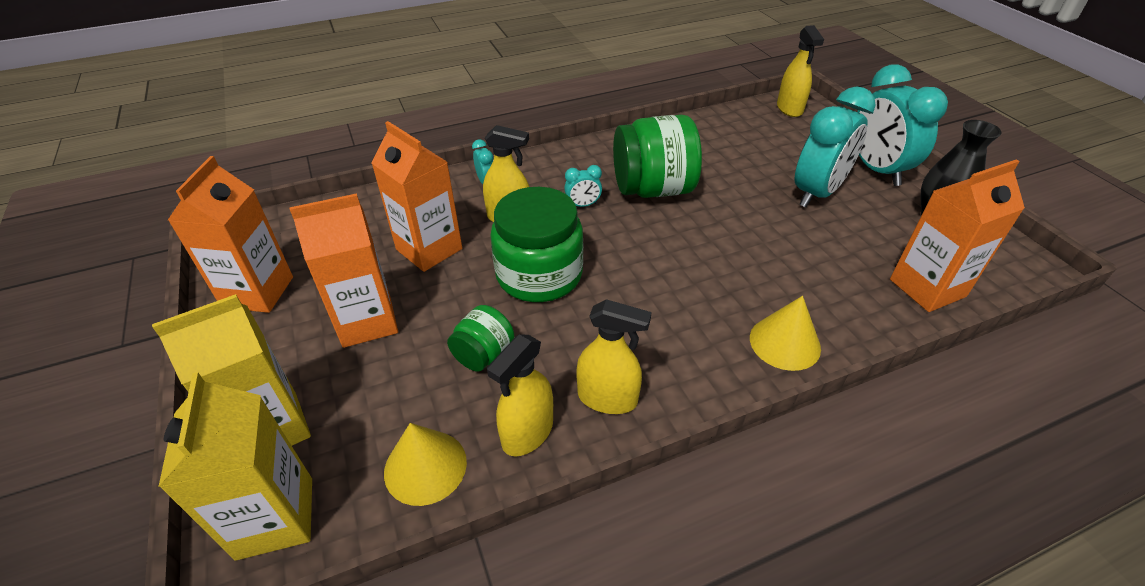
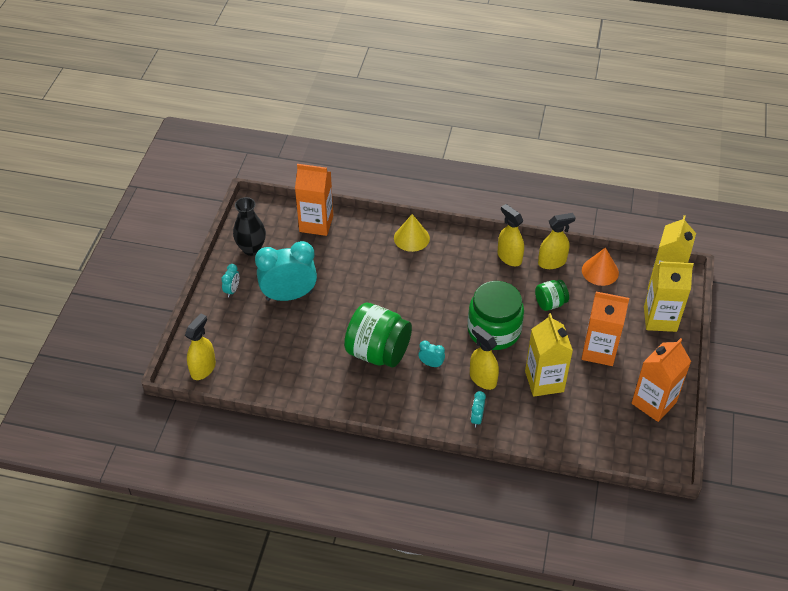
camera: 145 degrees left, 5 degrees up
(425, 466) = (600, 271): yellow cone -> orange cone
(429, 249) = (544, 381): orange carton -> yellow carton
(876, 170) = (232, 290): turquoise clock -> turquoise clock, size x0.43

